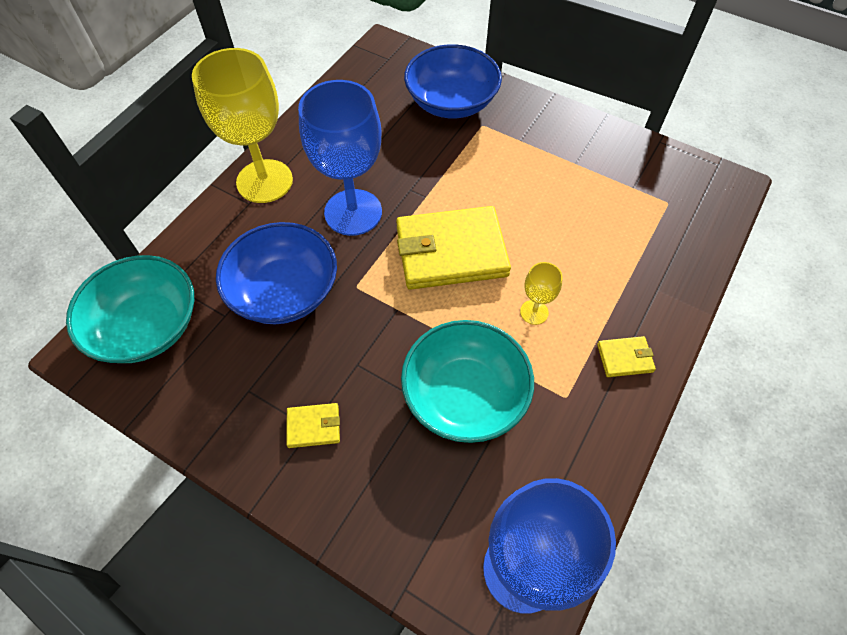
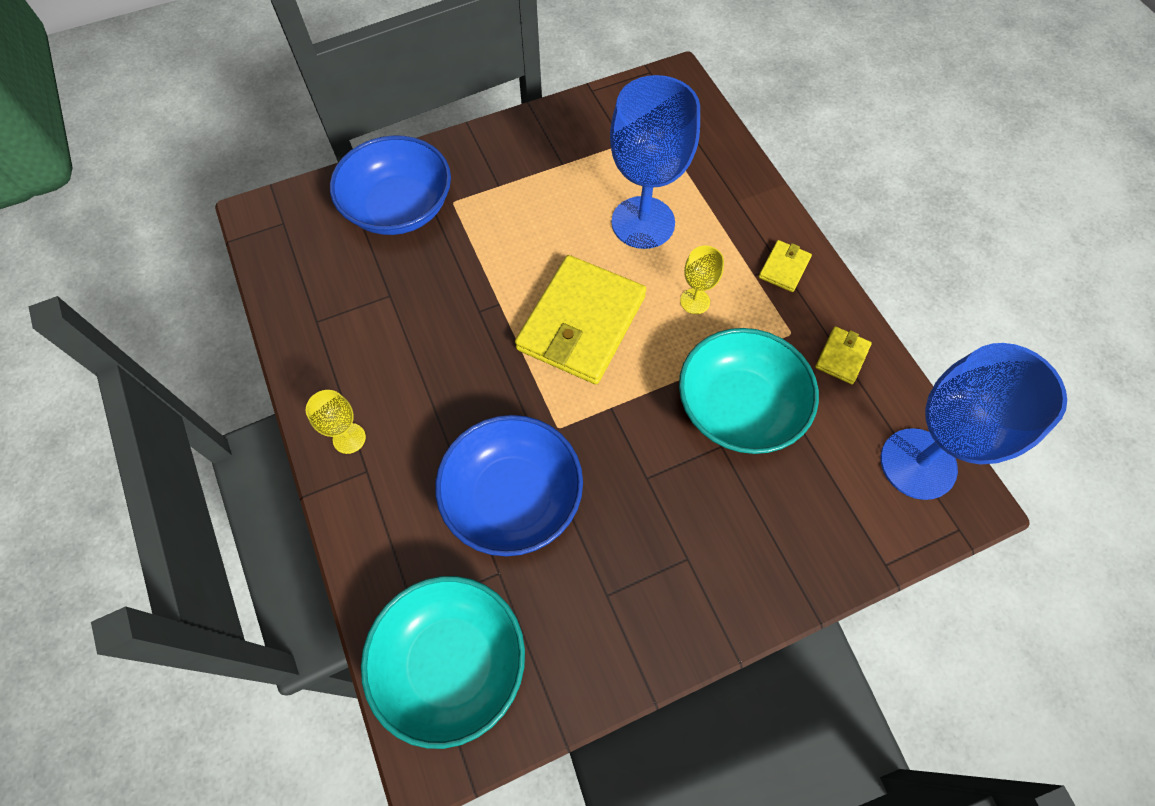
camera: 55 degrees left, 5 degrees up
(264, 181) = (349, 438): yellow goblet -> yellow goblet, size x0.44
(314, 426) = (687, 554): yellow wallet -> yellow wallet (842, 356)
(353, 212) = (465, 378): blue goblet -> blue goblet (643, 222)

